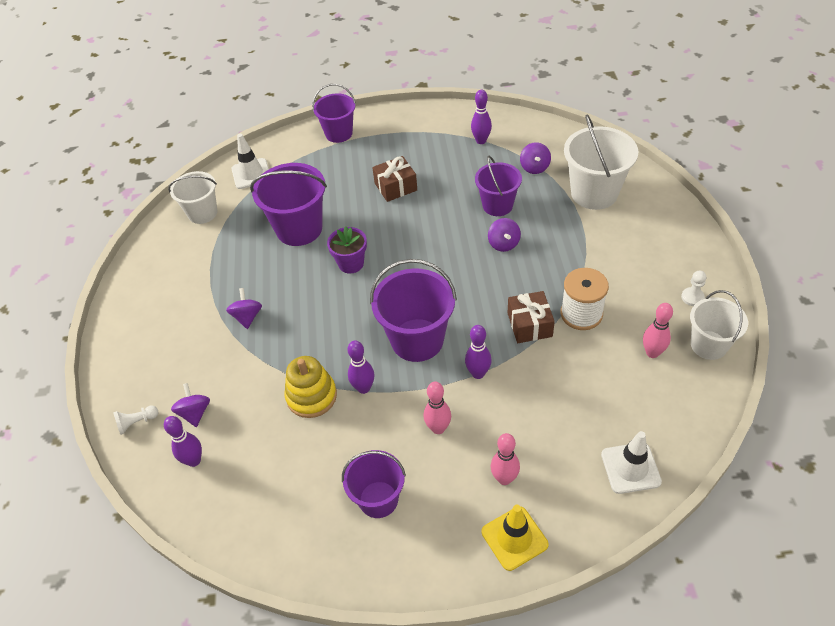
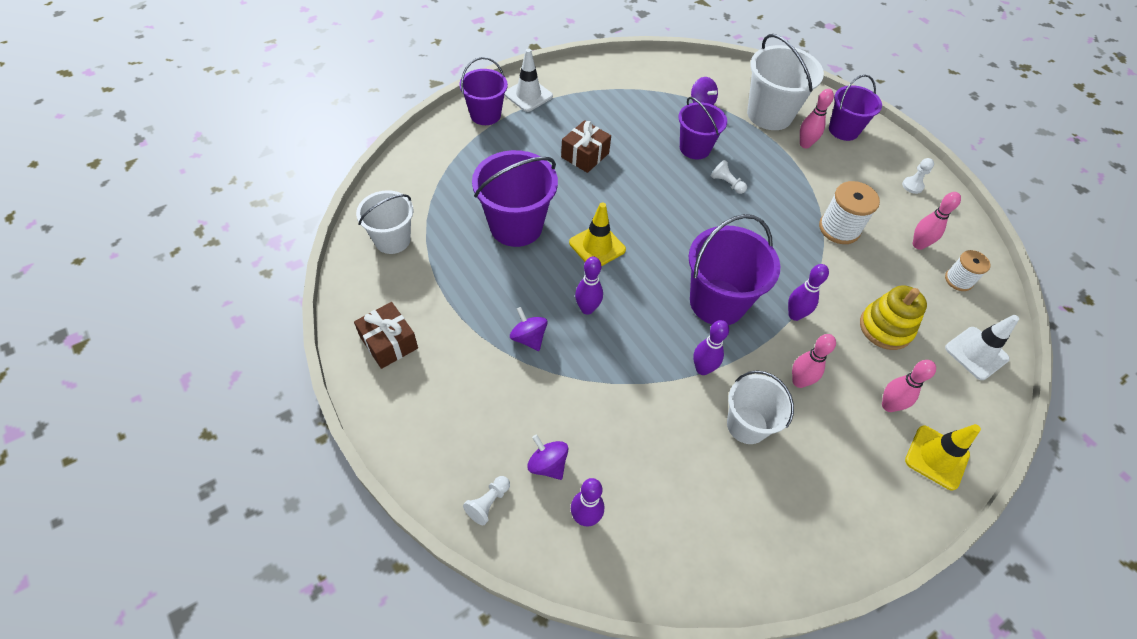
camera: 35 degrees left, 5 degrees up
(251, 174) = (418, 181): white traffic cone -> white traffic cone (528, 95)
(311, 396) = (658, 397): yellow stacking toy -> yellow stacking toy (885, 328)
(351, 263) = (597, 246): purple flower pot -> yellow traffic cone
(378, 499) = (797, 474): purple bucket -> purple bucket (843, 130)
(481, 141) = (634, 89): purple bowling pin -> purple bowling pin (587, 309)
(503, 244) = (727, 183): purple spinning top -> white pawn
(529, 325) = (804, 253): brown gift -> brown gift (389, 342)
(608, 229) = (805, 144): none -> pink bowling pin
(668, 398) = (958, 280): none -> white spool
(708, 345) = (953, 223): white bucket -> white bucket (747, 425)

